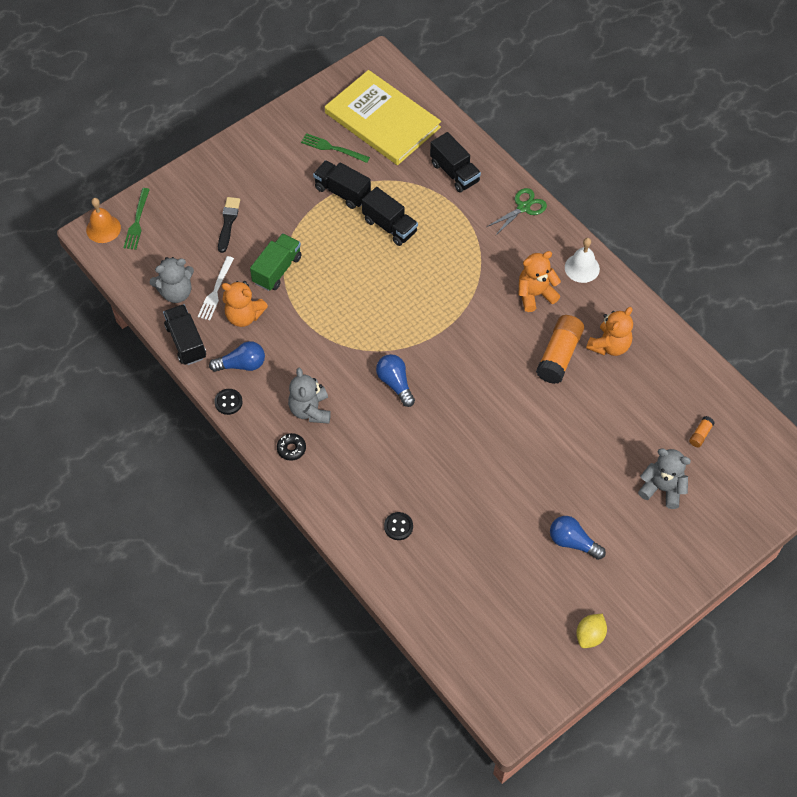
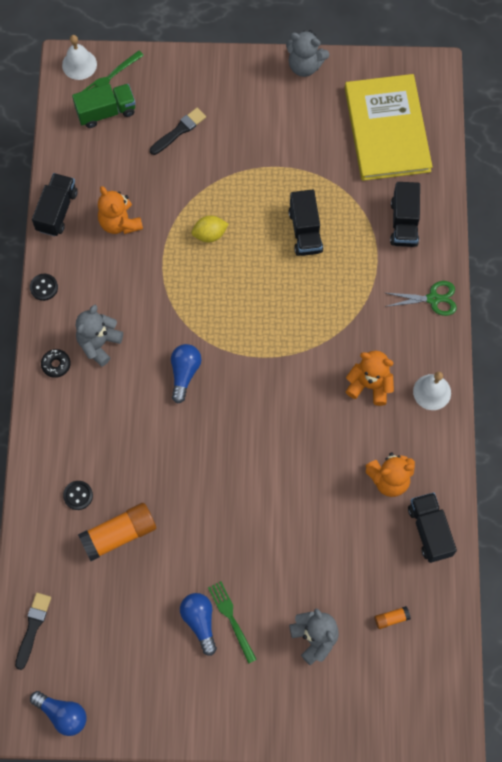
camera: 40 degrees right, 10 degrees up
(103, 228) = (79, 64): orange bell -> white bell
(176, 292) = (86, 162): grey teddy bear -> grey teddy bear (305, 66)
(215, 291) = (117, 184): white fork -> none
(242, 364) = (81, 263): blue light bulb -> blue light bulb (62, 714)
(277, 270) = (180, 202): green truck -> green truck (106, 112)
(332, 148) = (321, 125): green fork -> green fork (231, 618)
(342, 192) = (294, 171): black truck -> black truck (429, 531)
(455, 645) = (33, 627): none -> black brush
(559, 355) = (338, 454): orange glue stick -> orange glue stick (119, 534)
(590, 635) = (141, 709): yellow lemon -> yellow lemon (210, 234)

